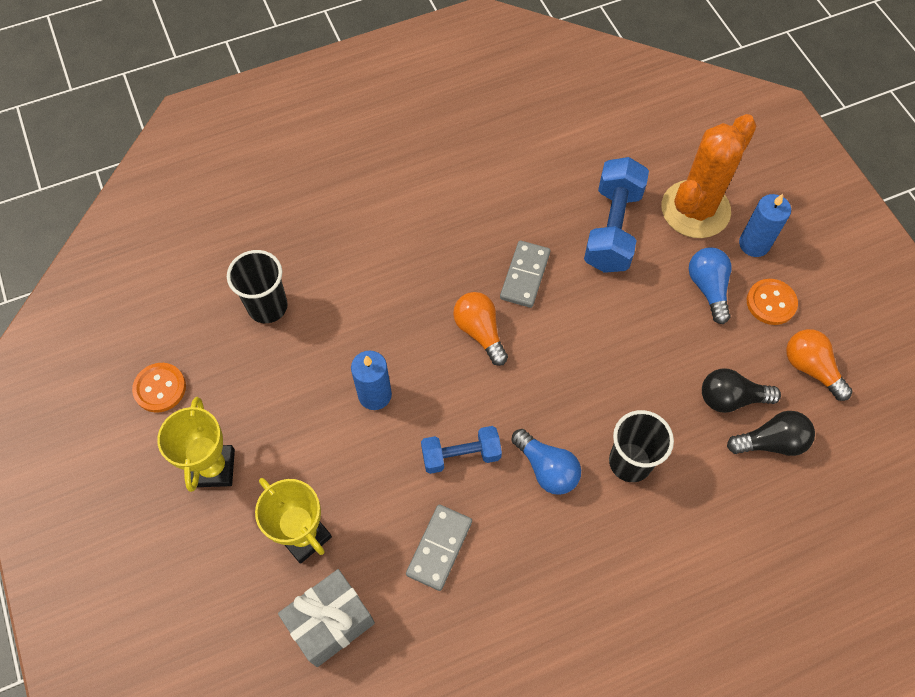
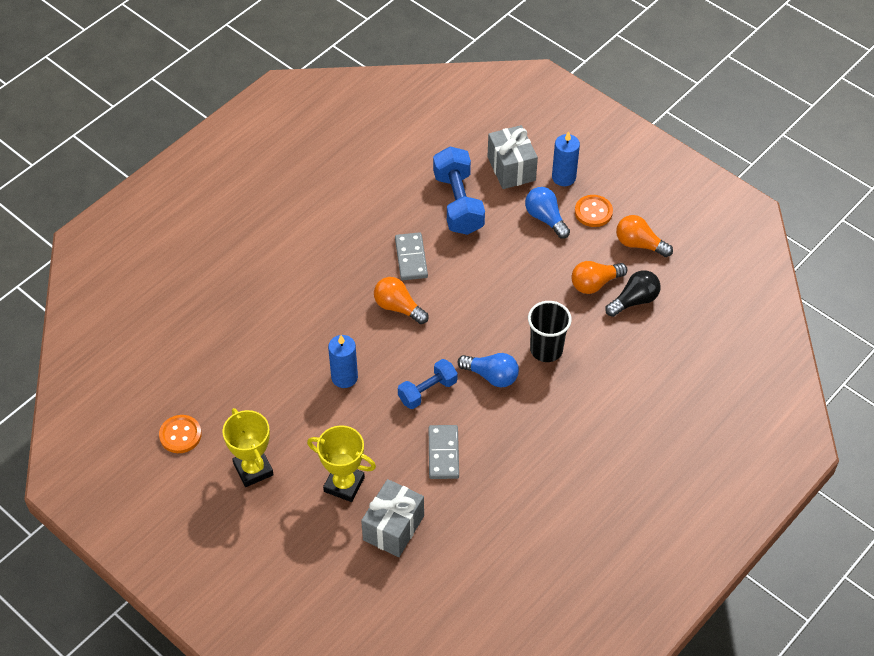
camera: 25 degrees left, 10 degrees down
(267, 306) = (230, 350): black cup -> none
(695, 209) = (511, 169): orange cactus -> grey gift
(731, 398) = (595, 284): black light bulb -> orange light bulb

